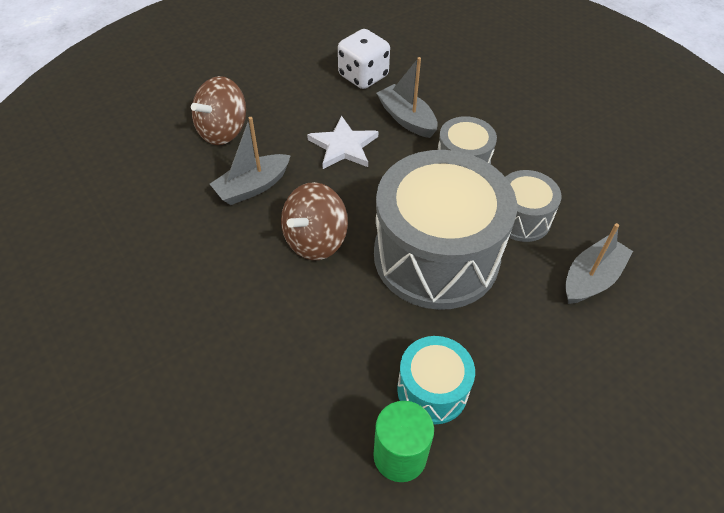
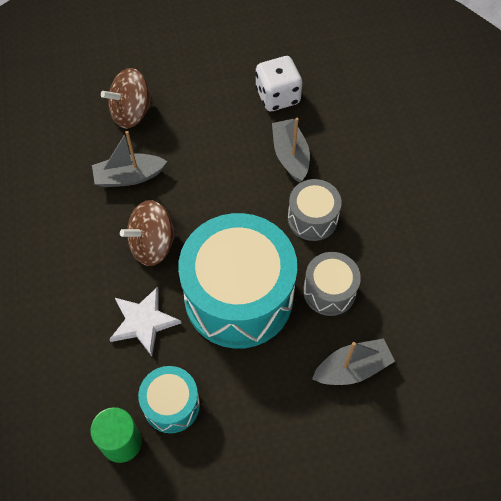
camera: 25 degrees right, 10 degrees up
(343, 146) = (221, 164): white star -> white star (143, 322)
(436, 256) = (238, 296): grey drum -> turquoise drum

